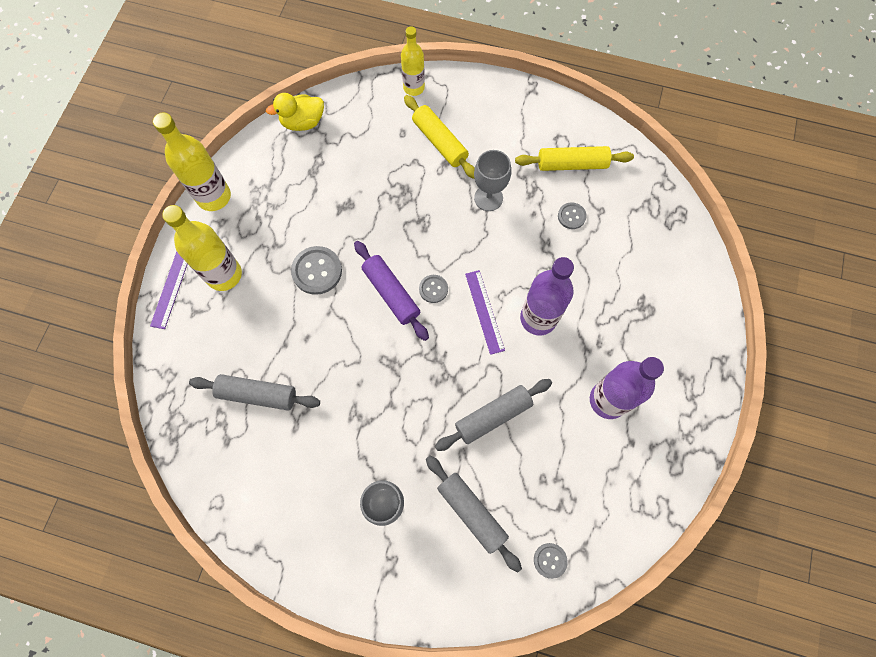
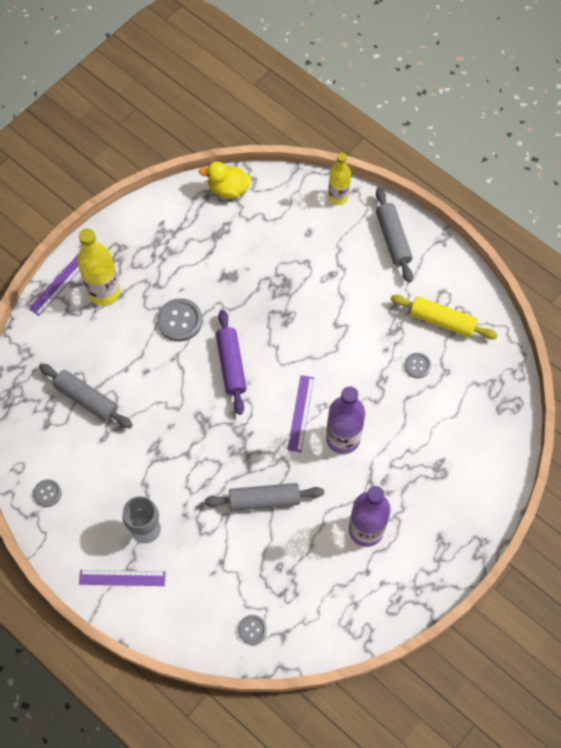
camera: 25 degrees right, 5 degrees down
(214, 197) = (125, 223): yellow bottle -> none
(387, 571) = (122, 578): none -> purple ruler
(433, 289) = (267, 376): grey button -> grey button (47, 493)
(440, 142) = (336, 254): yellow rolling pin -> none
(471, 512) = (209, 565): grey rolling pin -> grey rolling pin (392, 239)
(488, 198) = (353, 320): grey goblet -> none

